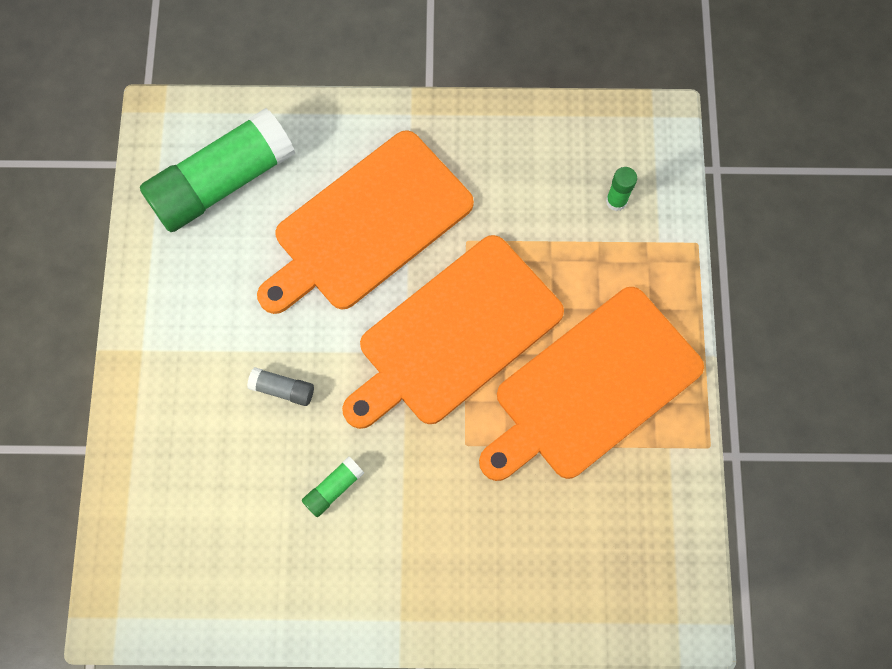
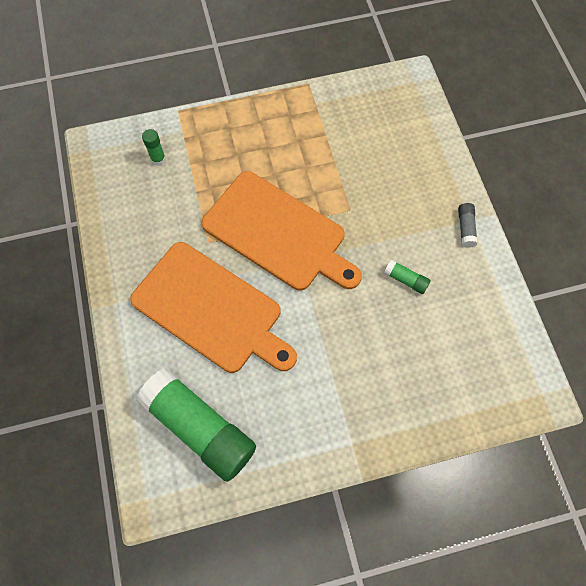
camera: 105 degrees left, 5 degrees down
(282, 389) = (350, 332): grey glue stick -> grey glue stick (465, 228)
(592, 387) = (290, 148): orange cutting board -> none

